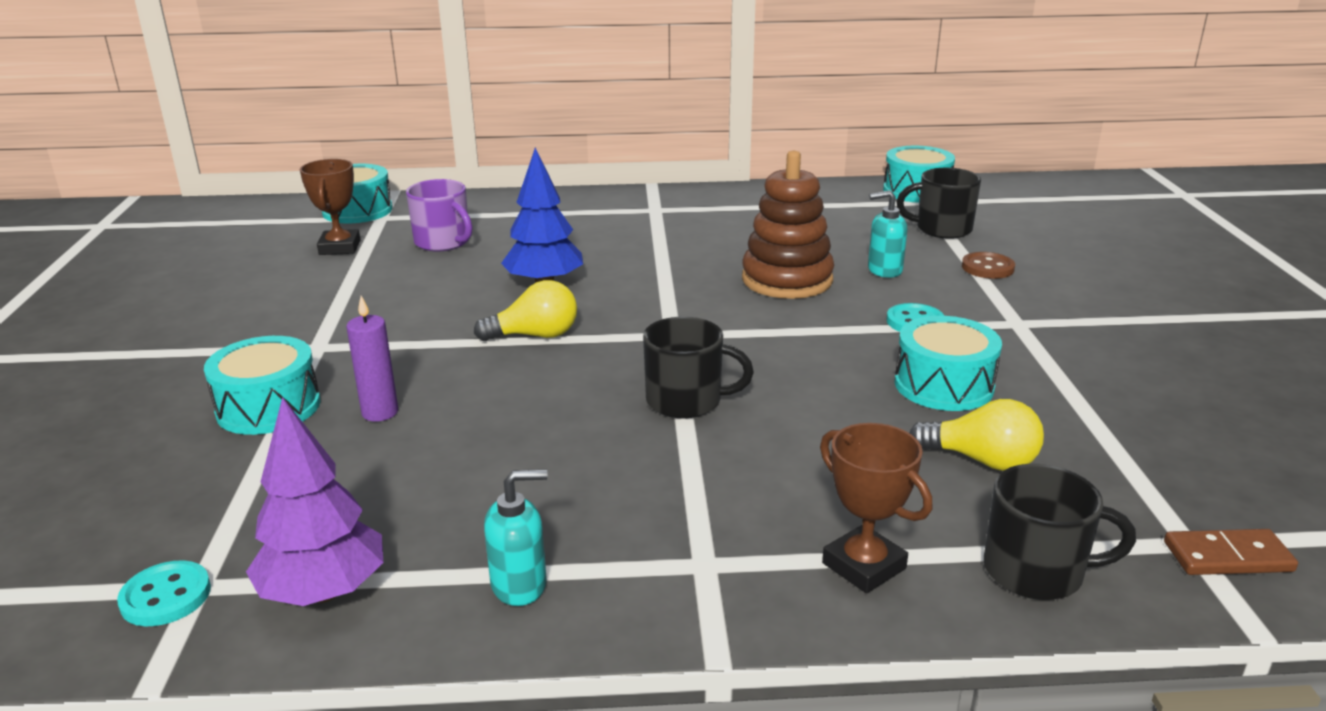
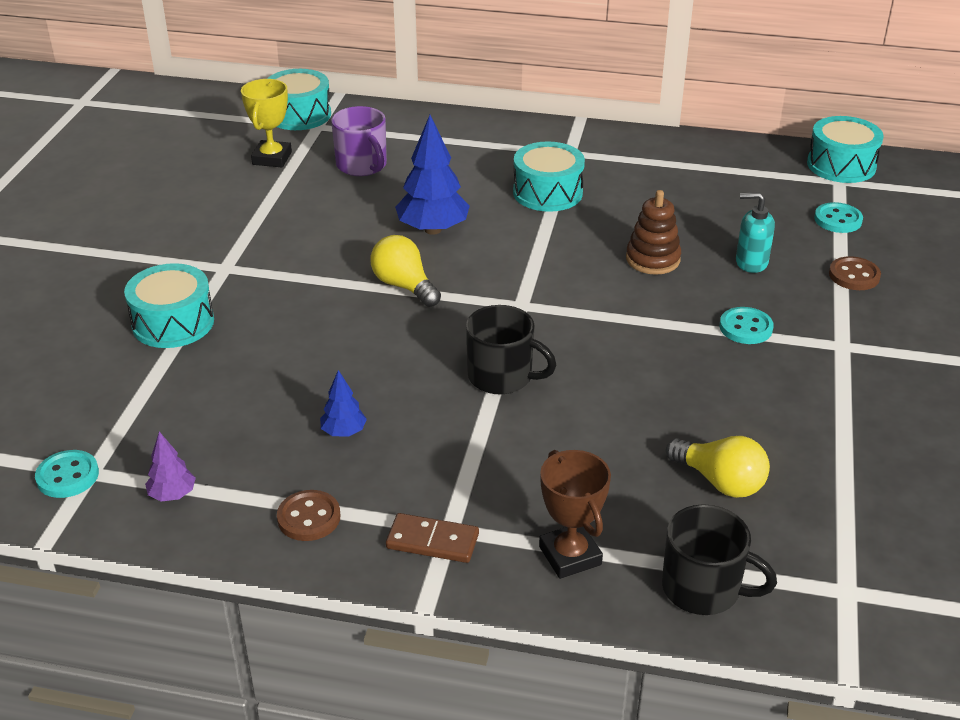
camera: 15 degrees right, 10 degrees up
(324, 592) = (172, 495): purple tree -> purple tree, size x0.51
(340, 247) = (272, 158): brown trophy -> yellow trophy
(380, 412) = (255, 343): purple candle -> none
(519, 585) = (309, 518): turquoise soap dispenser -> brown button
(525, 484) = (343, 432): none -> blue tree
(535, 335) = (404, 286): yellow light bulb -> yellow light bulb turned 135 degrees counterclockwise
(787, 280) = (652, 259): brown stacking toy -> brown stacking toy, size x0.64
(942, 229) = (838, 220): black mug -> turquoise button
(943, 385) = (732, 401): turquoise drum -> turquoise drum (547, 192)
(1227, 557) = (870, 610): brown domino -> brown domino (432, 541)

